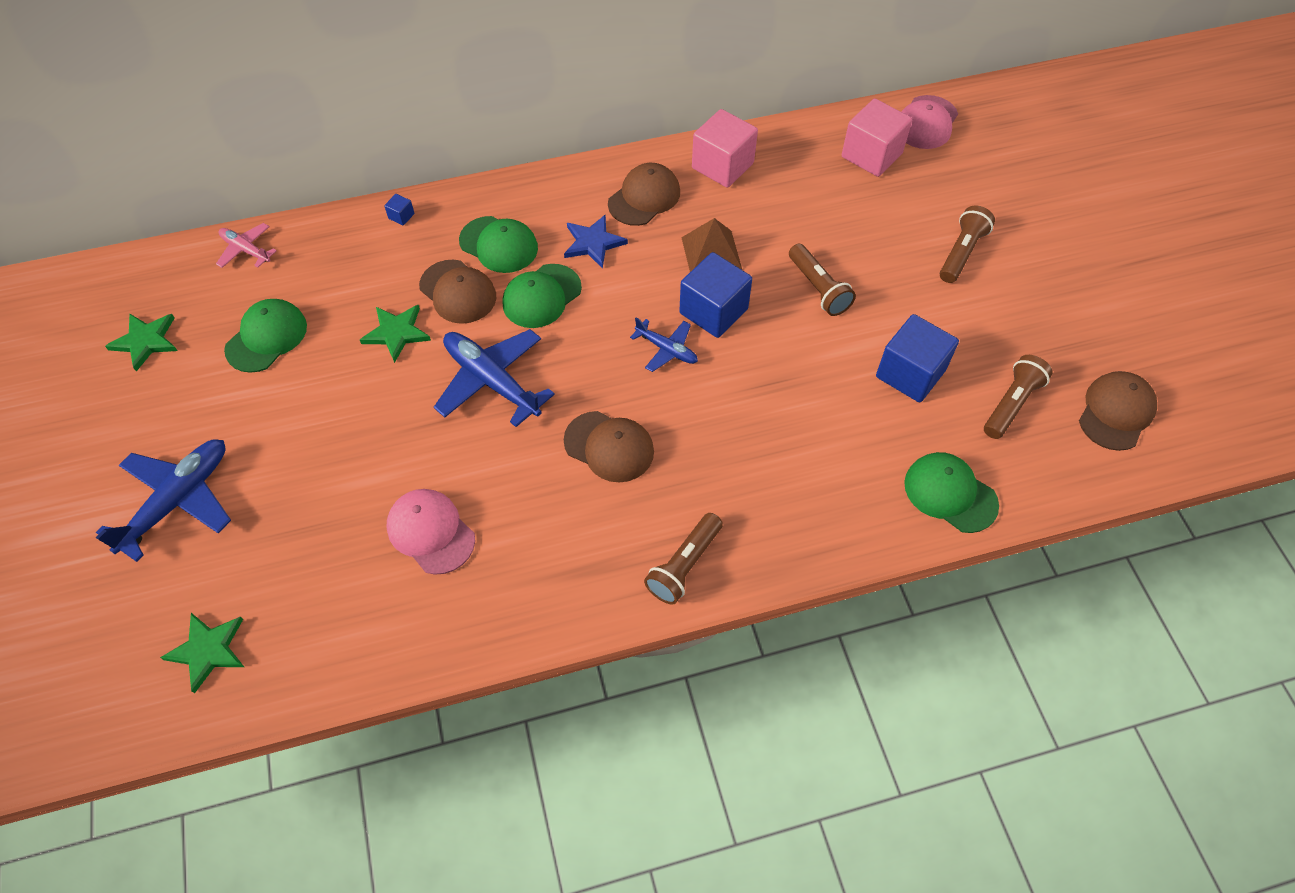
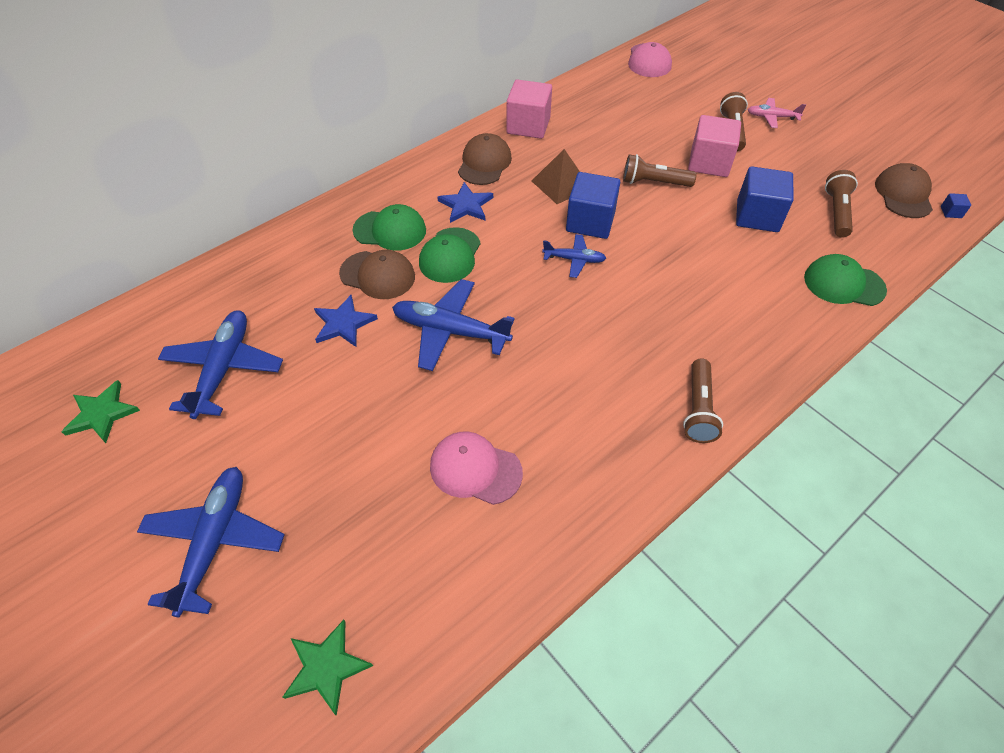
camera: 25 degrees left, 5 degrees down
(246, 250) = (162, 305): pink plane -> pink plane (771, 117)
(266, 337) = (224, 368): green cap -> blue plane
(396, 333) = (343, 323): green star -> blue star
(401, 216) = (292, 235): blue cube -> blue cube (951, 212)
(609, 446) = (579, 344): brown cap -> none
(818, 288) = (654, 183): brown flashlight -> brown flashlight turned 150 degrees clockwise
(871, 155) = (628, 90): pink cube -> pink cube (709, 163)

